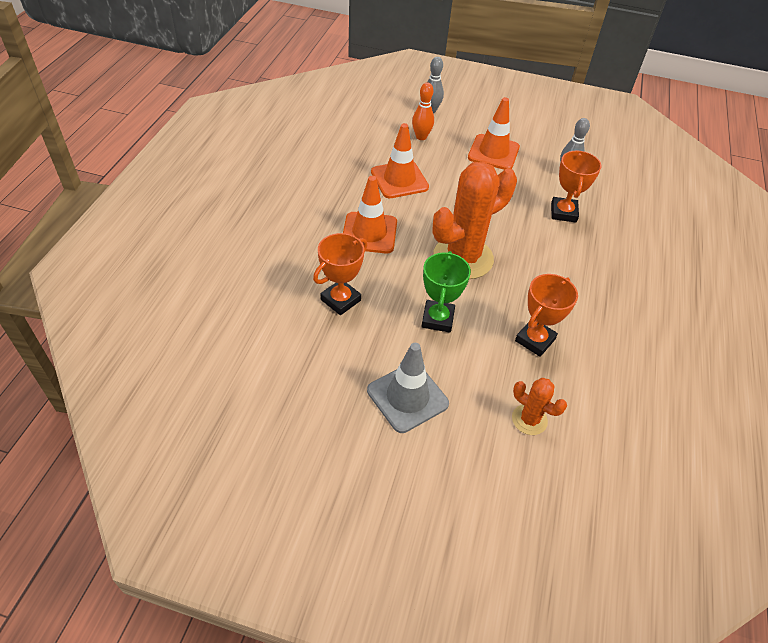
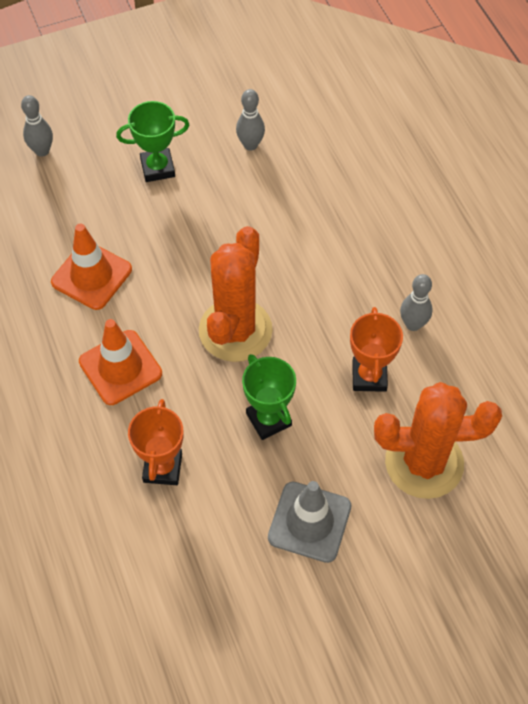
camera: 35 degrees left, 10 degrees up
(421, 137) = (64, 198): orange bowling pin -> none
(493, 152) = (157, 168): orange traffic cone -> green trophy
(529, 419) = (424, 463): orange cactus -> orange cactus, size x2.07
(563, 212) = (285, 203): orange trophy -> none
(597, 330) = (413, 324): none -> grey bowling pin

